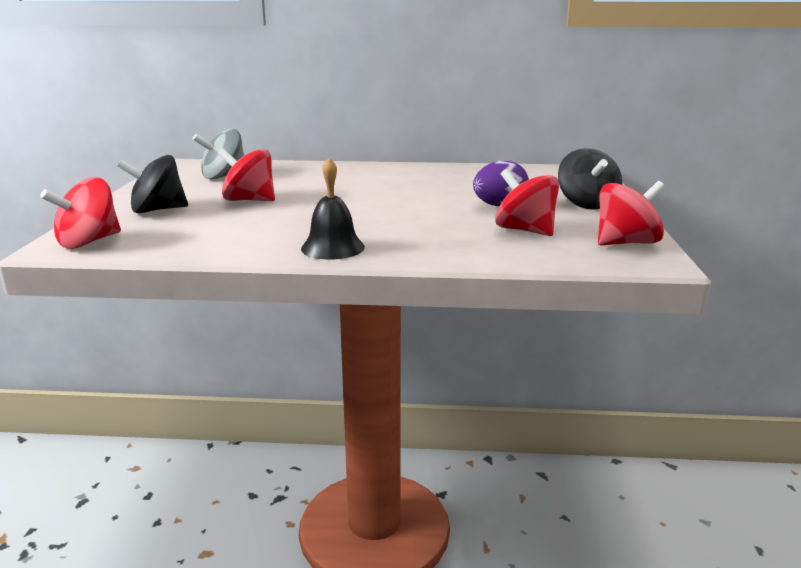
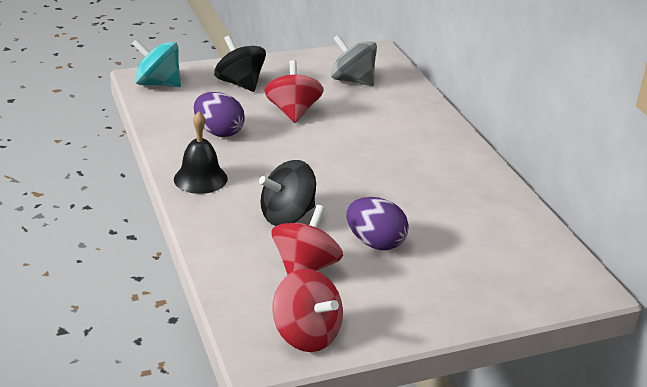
camera: 65 degrees right, 10 degrees up
(88, 242) = (158, 84): red spinning top -> turquoise spinning top
(247, 230) = (219, 132): none -> purple egg
(586, 204) = (428, 300): black spinning top -> black spinning top (287, 216)

